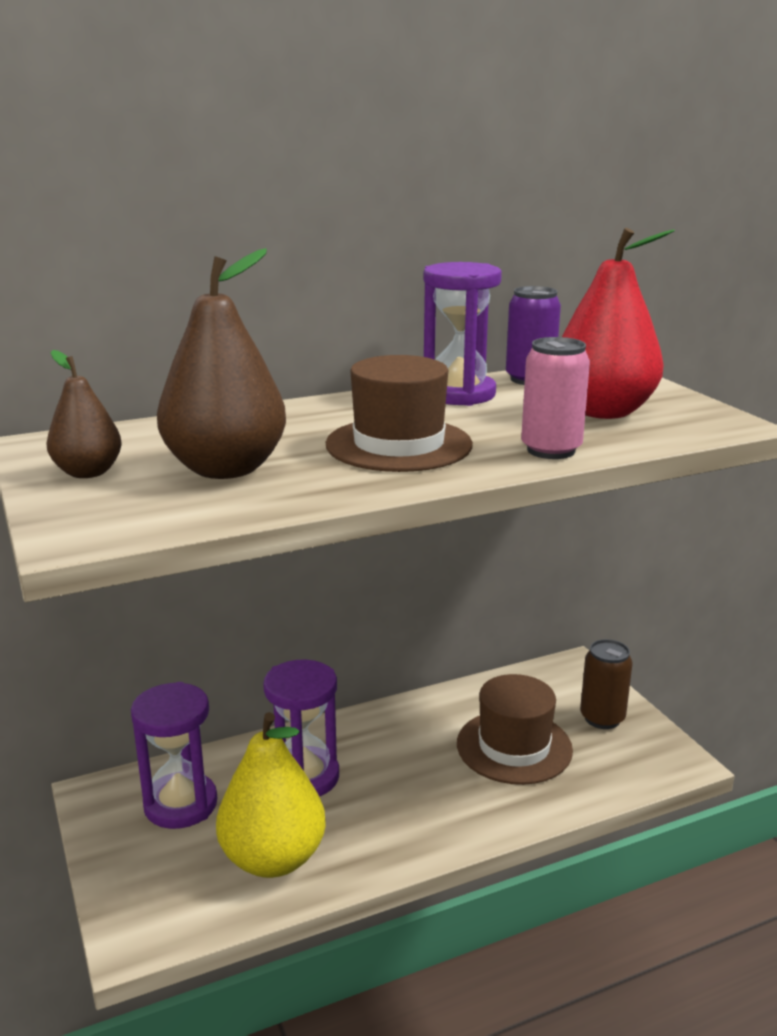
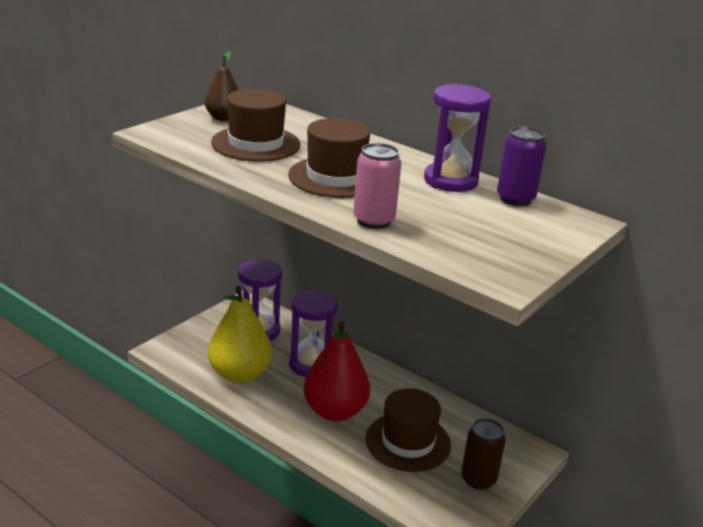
camera: 60 degrees right, 5 degrees up
(226, 469) = (256, 144): brown pear -> brown hat
(602, 412) = (473, 230): red pear -> red pear (335, 411)

